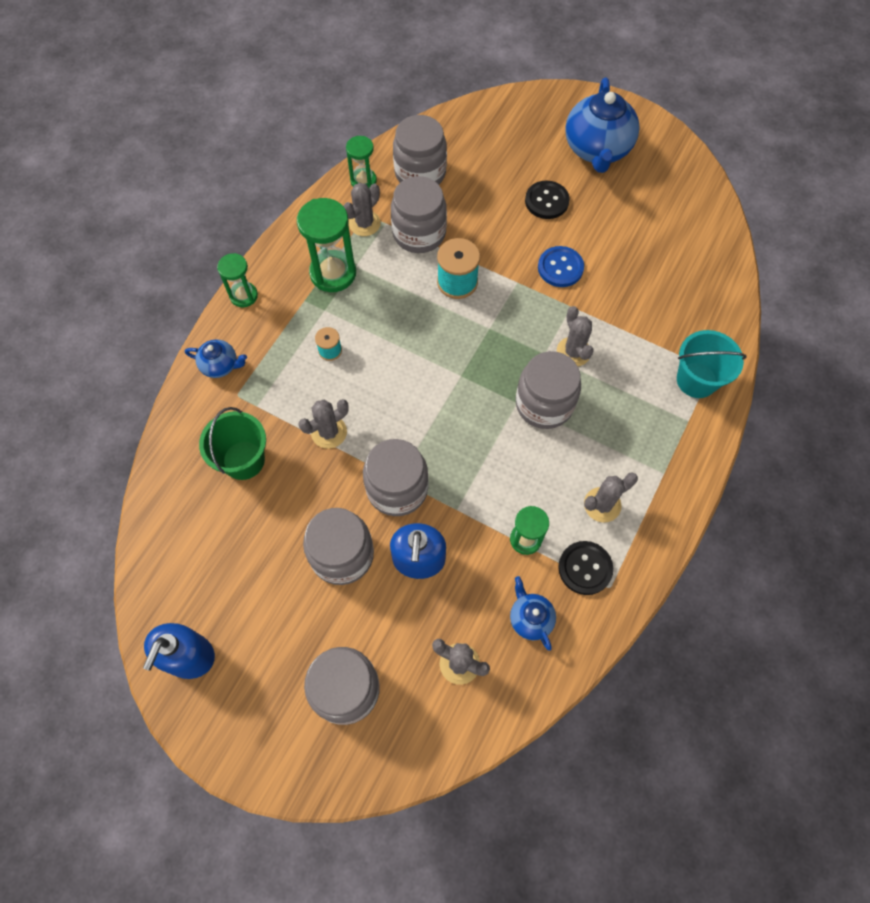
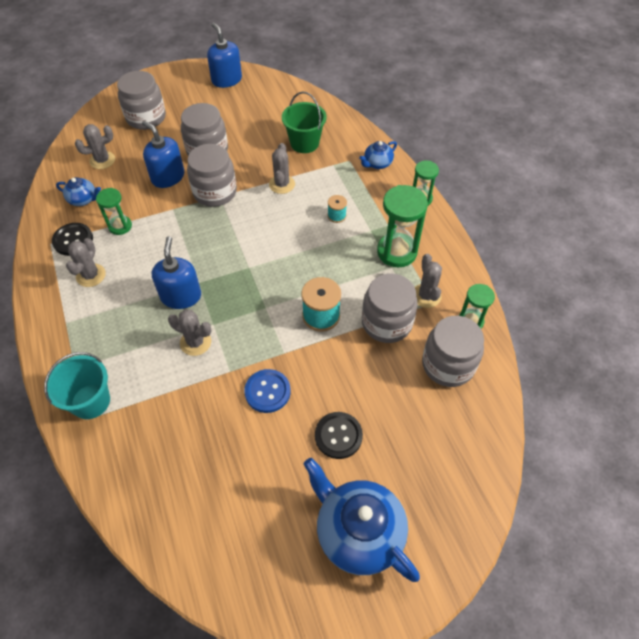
camera: 130 degrees right, 10 degrees down
(544, 404) = (181, 296): grey jar -> blue soap dispenser

